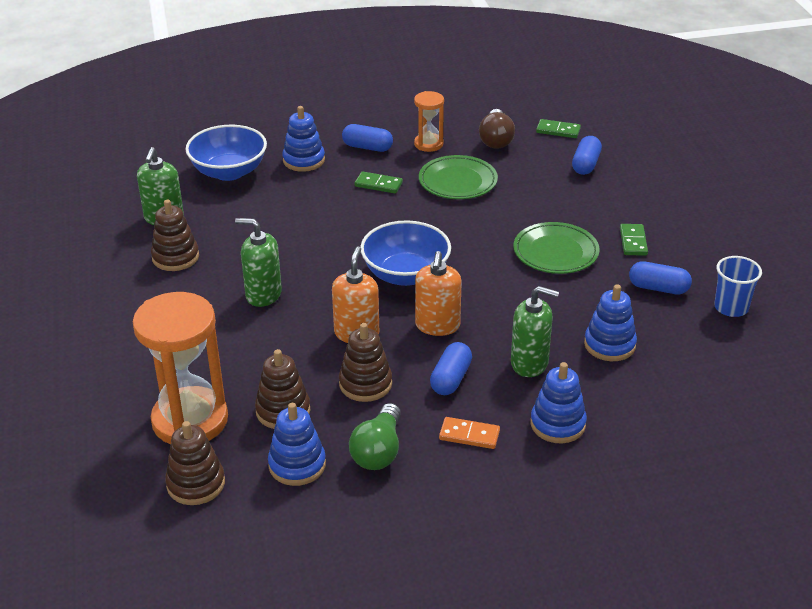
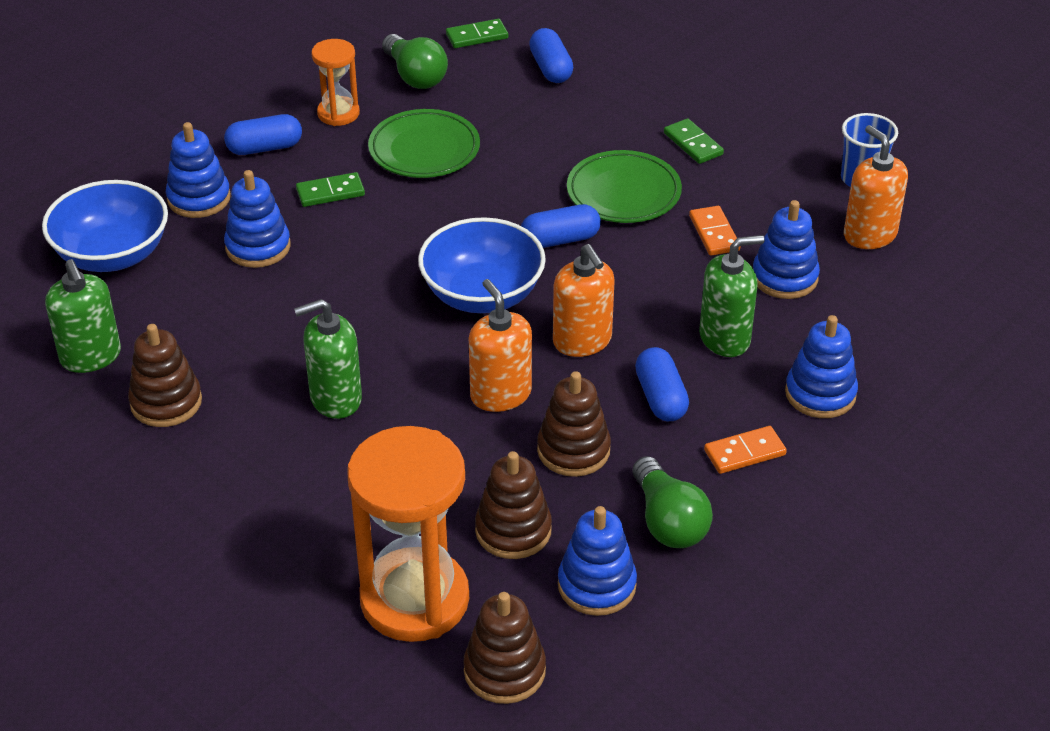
camera: 35 degrees left, 5 degrees up
(308, 198) = (258, 247): none -> blue stacking toy
(496, 140) = (415, 76): brown light bulb -> green light bulb
(590, 299) = (714, 233): none -> orange domino
(658, 288) = (770, 188): blue capsule -> blue capsule (560, 240)
(699, 344) = (869, 235): none -> orange soap dispenser

